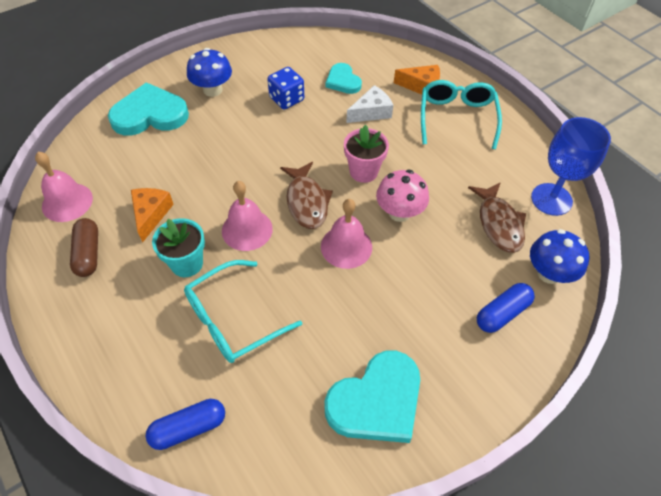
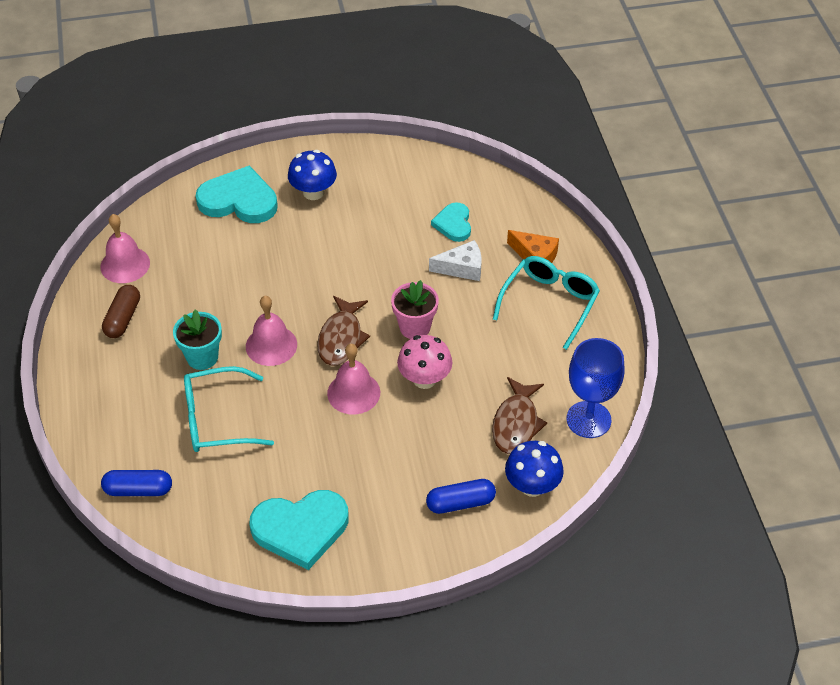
camera: 25 degrees right, 5 degrees down
(151, 214) = (192, 301): orange cheese -> none
(286, 99) = (382, 226): blue dice -> none

